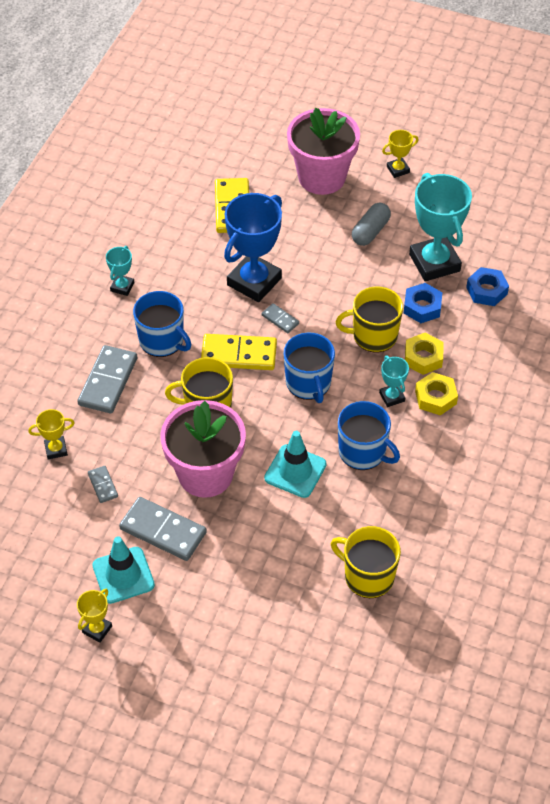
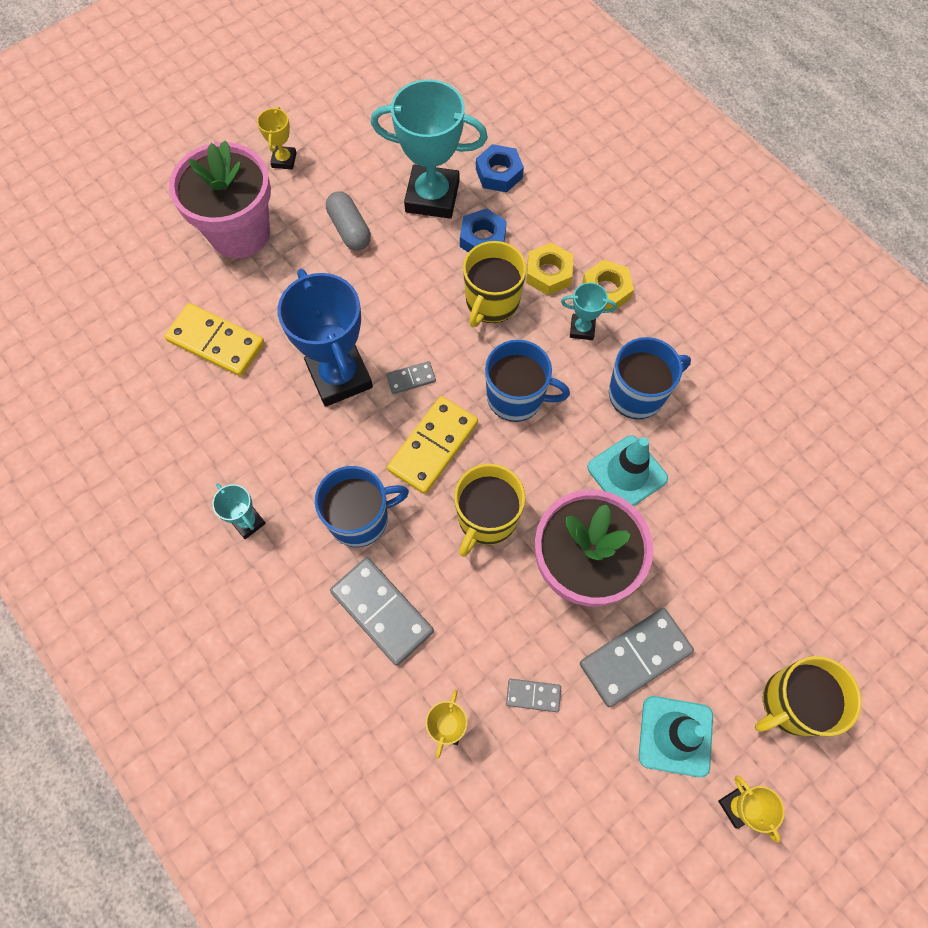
camera: 60 degrees left, 15 degrees up
(368, 576) = (797, 474): yellow mug -> yellow mug (792, 703)

